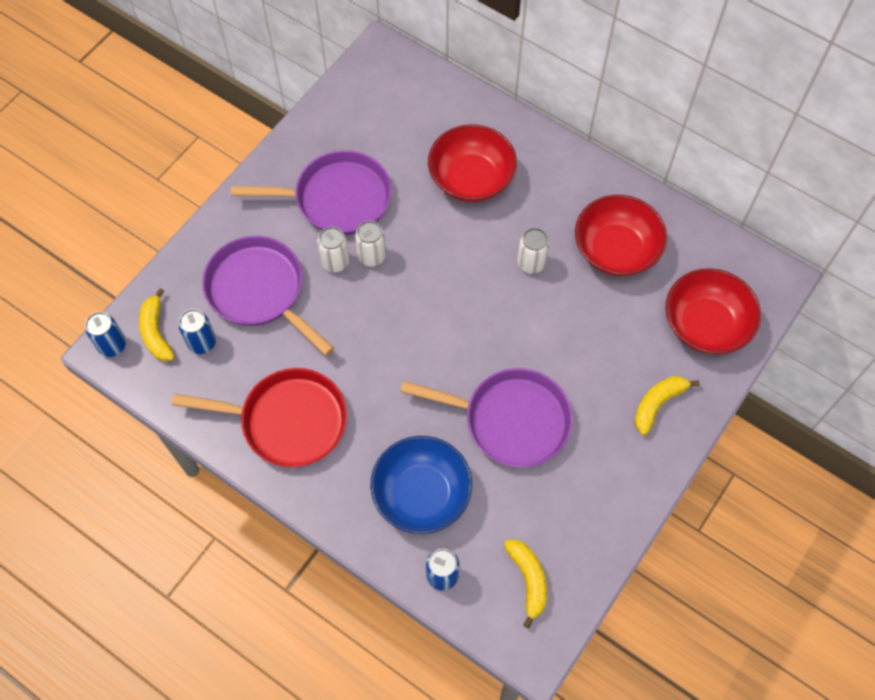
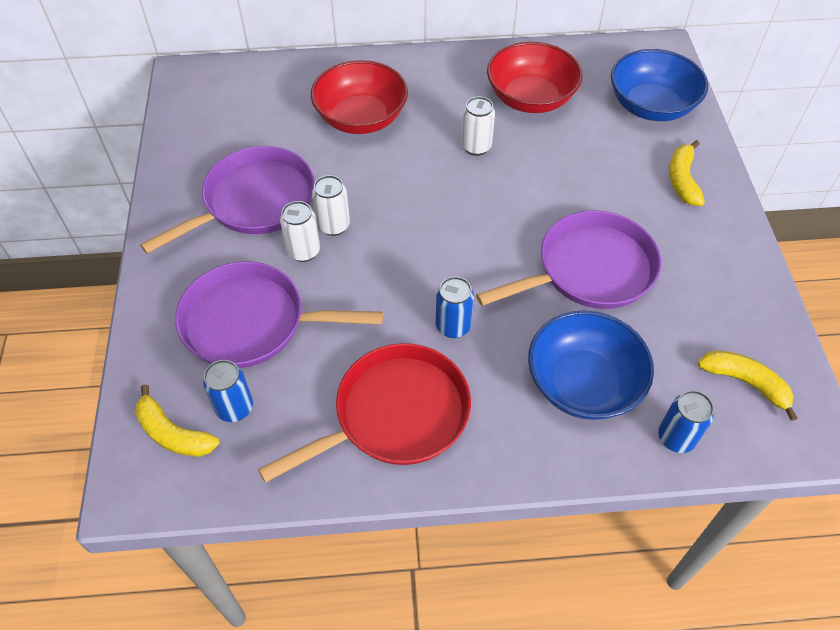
camera: 40 degrees left, 10 degrees down
(112, 345) = (132, 481): blue can -> blue can (453, 326)
(705, 324) = (651, 106): red bowl -> blue bowl

